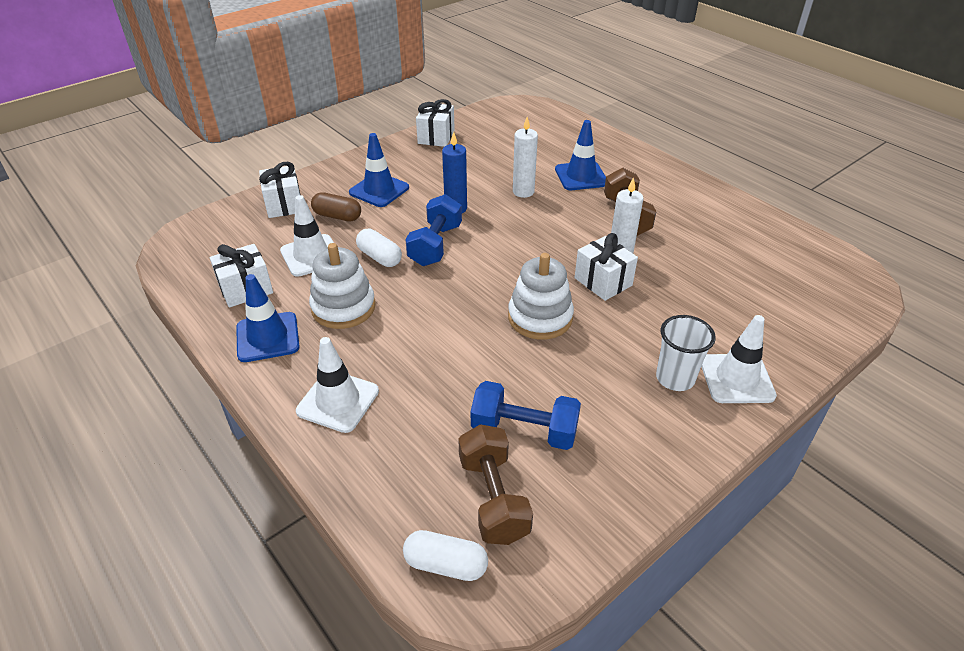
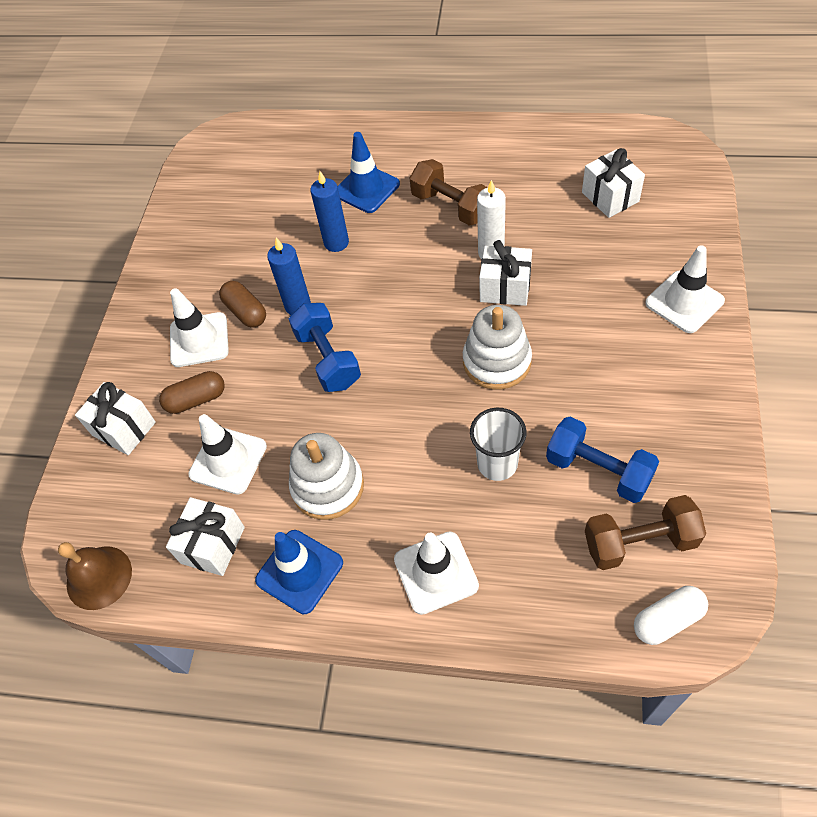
camera: 35 degrees left, 15 degrees up
(176, 262) = (99, 577): none -> brown bell
(379, 190) = (199, 340): blue traffic cone -> white traffic cone
(380, 257) = (294, 411): white capsule -> none
(422, 193) = (245, 312): none -> brown capsule
(436, 137) = (177, 237): white gift -> white gift (610, 197)
(493, 498) = (639, 542): brown dumbbell -> brown dumbbell turned 45 degrees counterclockwise
(523, 192) = (336, 243): white candle -> blue candle
(524, 431) = (598, 470): blue dumbbell -> blue dumbbell turned 60 degrees clockwise
(675, 378) = (646, 336): white cup -> white cup (497, 464)

